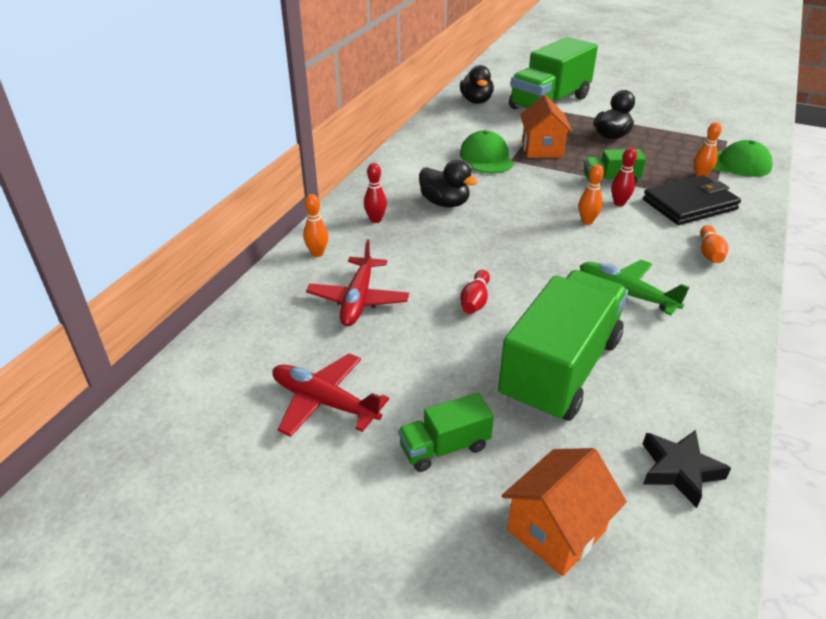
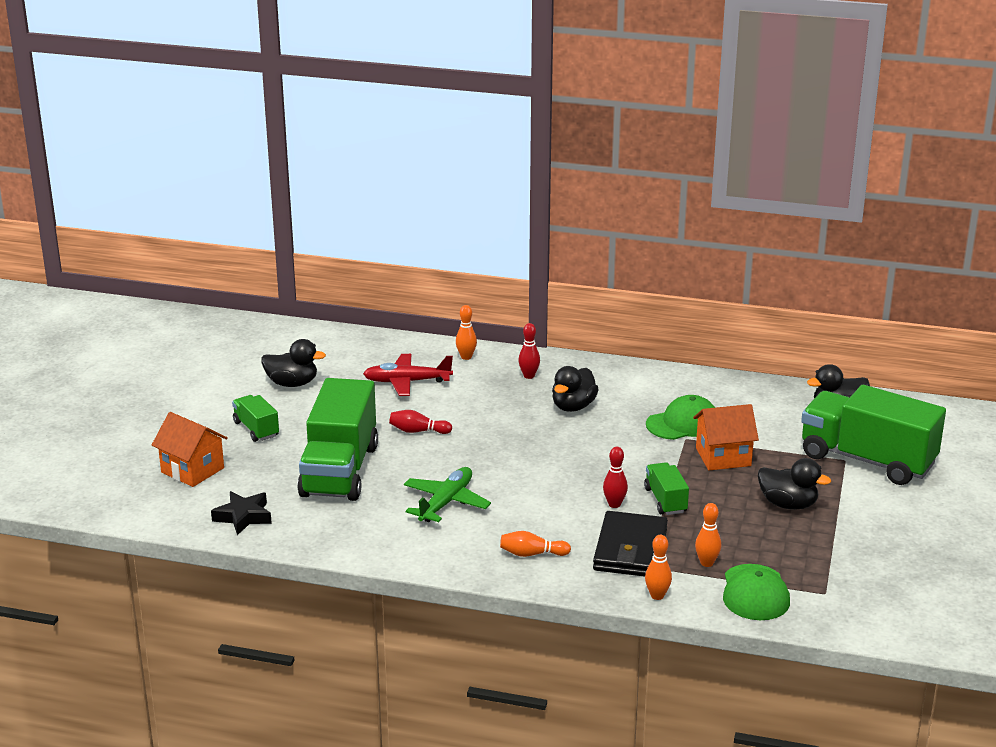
camera: 80 degrees right, 10 degrees down
(324, 402) = (292, 383): red plane -> black duck
(560, 369) = (340, 471): green truck -> green truck turned 75 degrees clockwise
(587, 221) = (568, 484): orange bowling pin -> orange bowling pin (657, 596)
(689, 204) = (630, 549): black wallet -> black wallet turned 45 degrees clockwise

